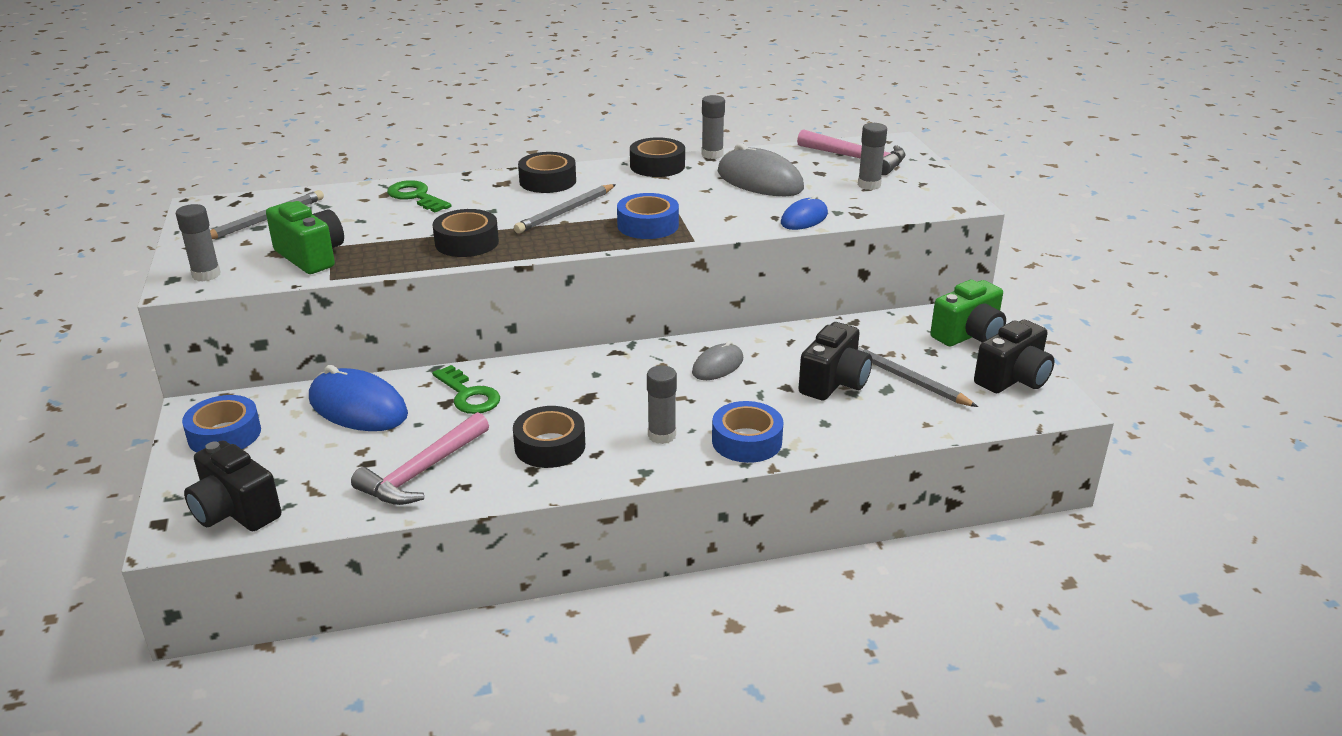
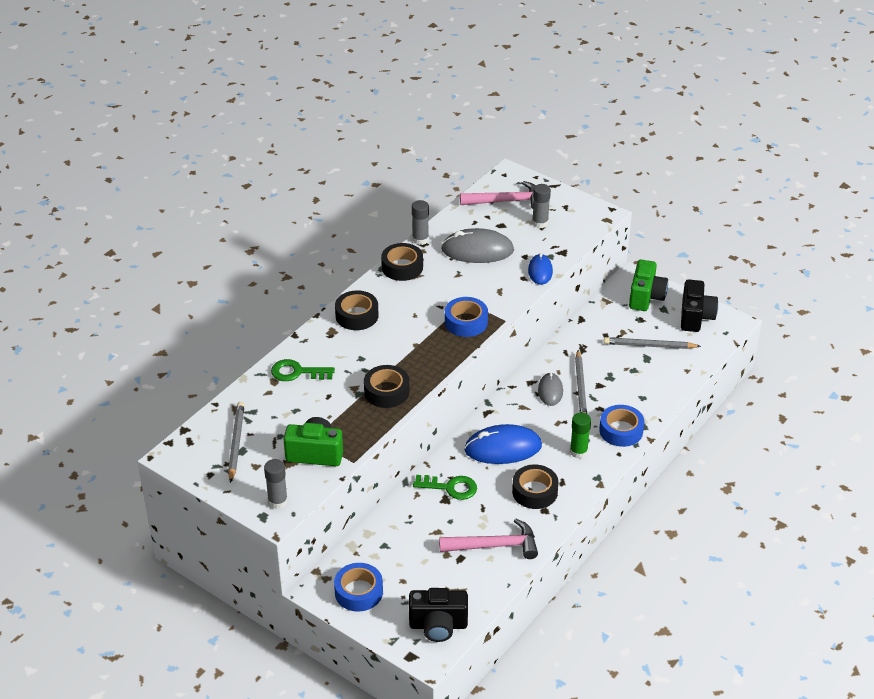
camera: 40 degrees left, 10 degrees up
(358, 407) = (403, 531): blue mouse -> blue mouse (503, 448)
(422, 472) = (495, 545): pink hammer -> pink hammer turned 90 degrees counterclockwise
(565, 211) = (405, 336): grey pencil -> grey pencil (580, 387)
(662, 435) = (578, 452): grey glue stick -> green glue stick
(834, 383) = (618, 368): black camera -> none

